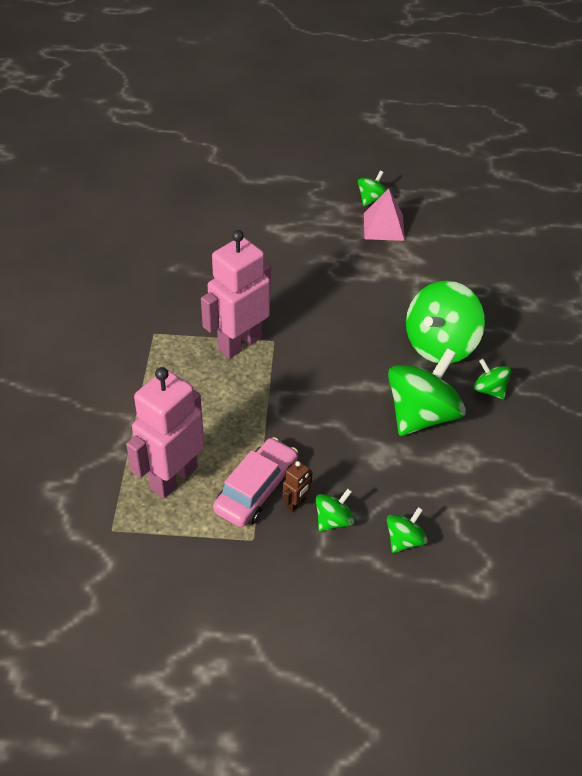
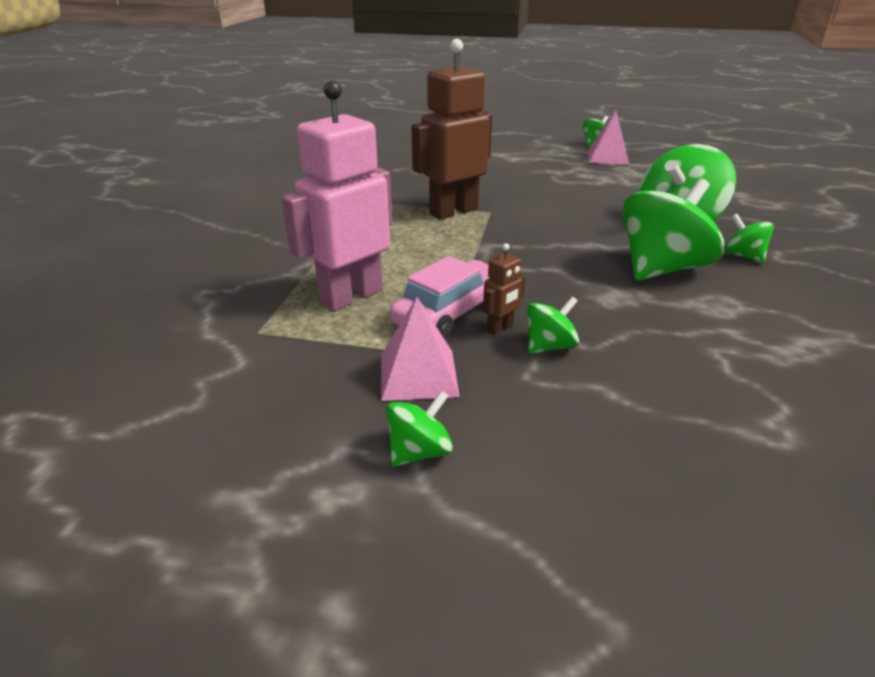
camera: 10 degrees right, 15 degrees down
(239, 343) = (453, 211): pink robot -> brown robot
(242, 561) = (418, 374): none -> pink pyramid
(404, 540) = (651, 373): green spinning top -> green spinning top (419, 451)

